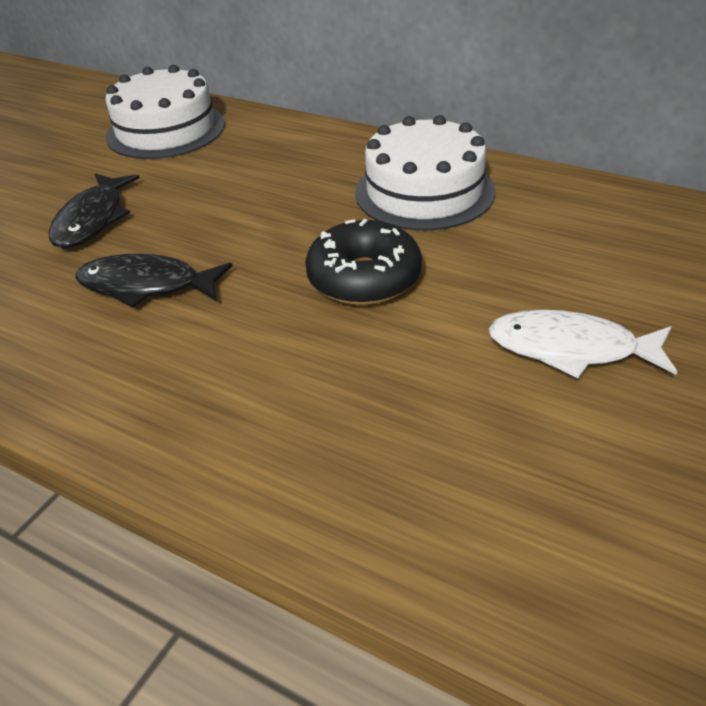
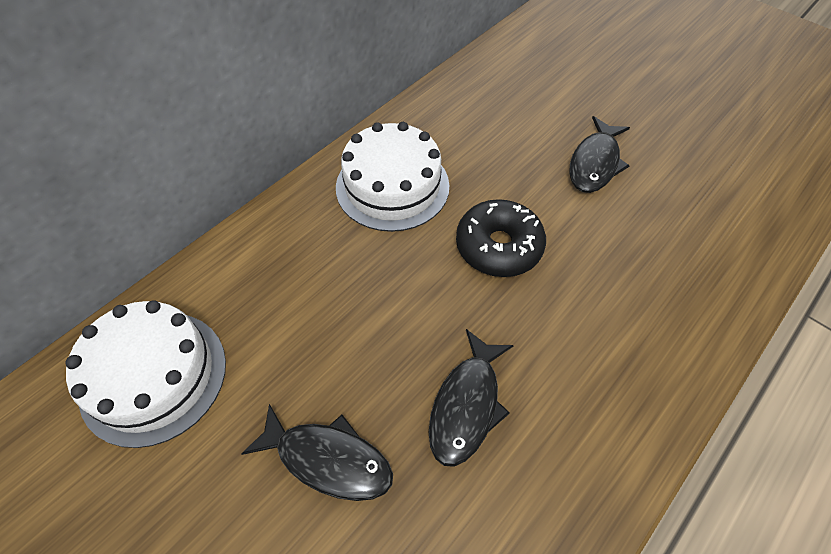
camera: 80 degrees left, 15 degrees up
(571, 349) = (595, 163): white fish -> black fish

